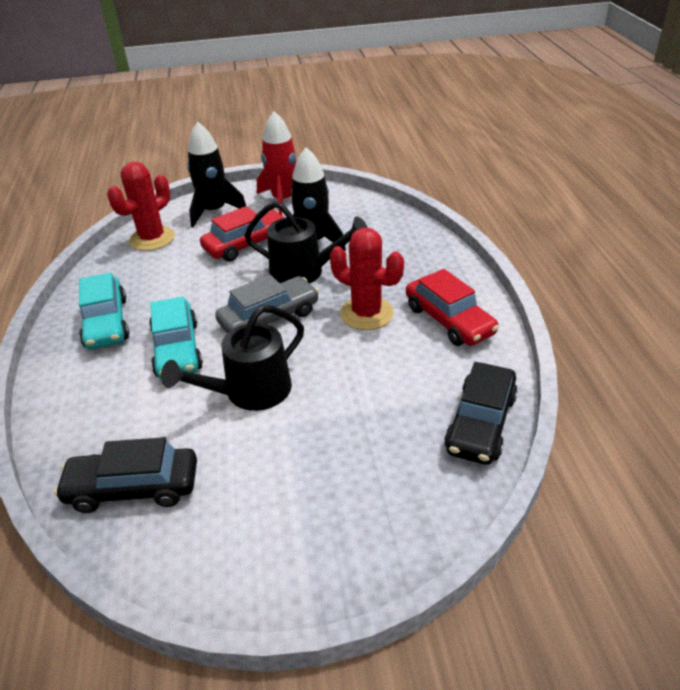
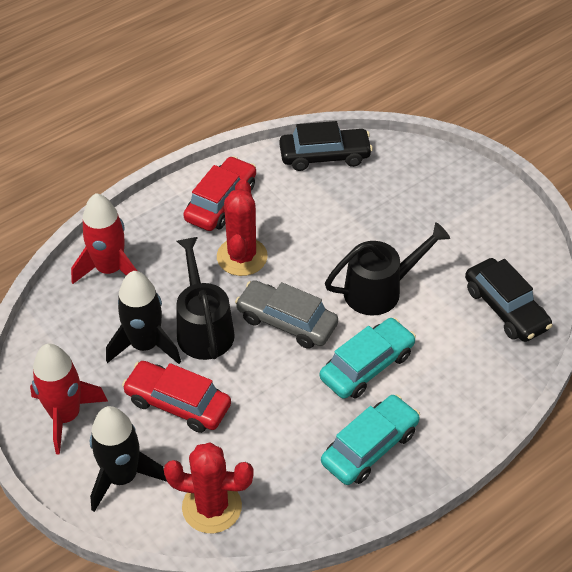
camera: 120 degrees left, 10 degrees up
(249, 392) = (380, 290): black watering can -> black watering can turned 45 degrees counterclockwise
(406, 241) = (110, 269): none -> red rocket

